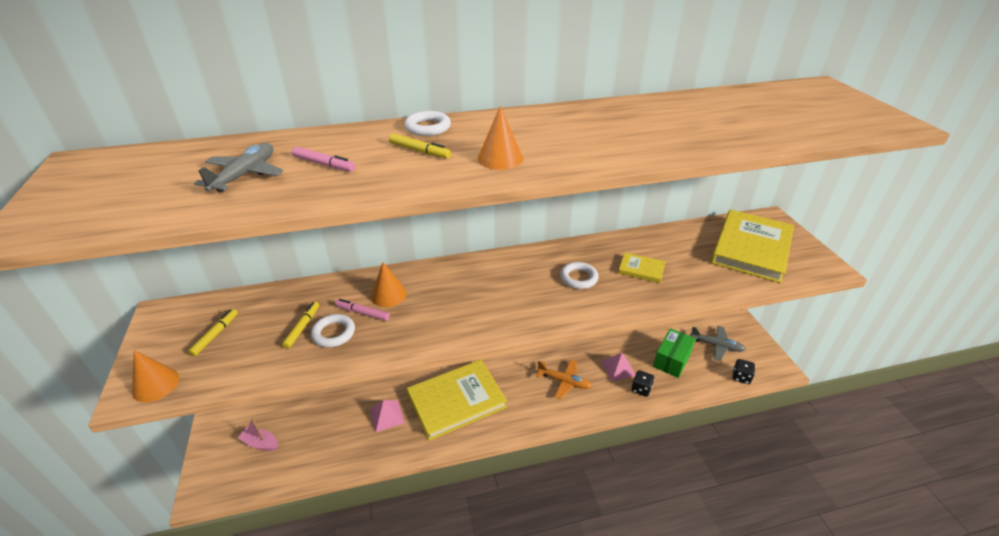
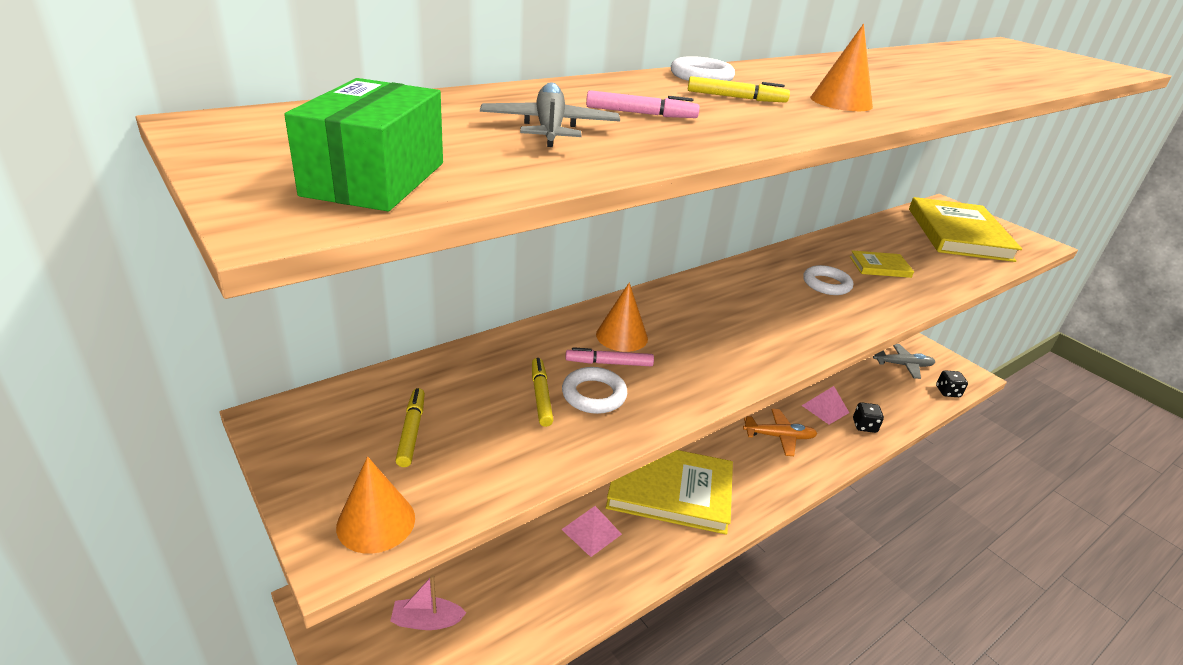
camera: 25 degrees left, 5 degrees down
(456, 401) = (670, 489): yellow book -> yellow book turned 60 degrees clockwise
(671, 360) = (871, 388): green box -> green box (375, 179)

